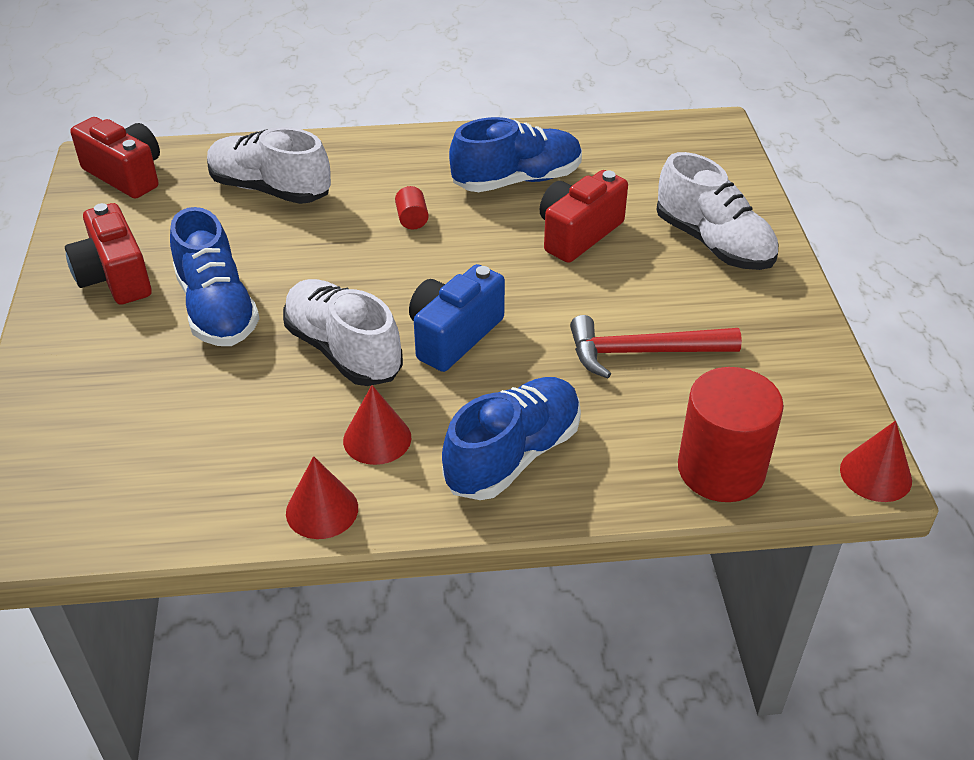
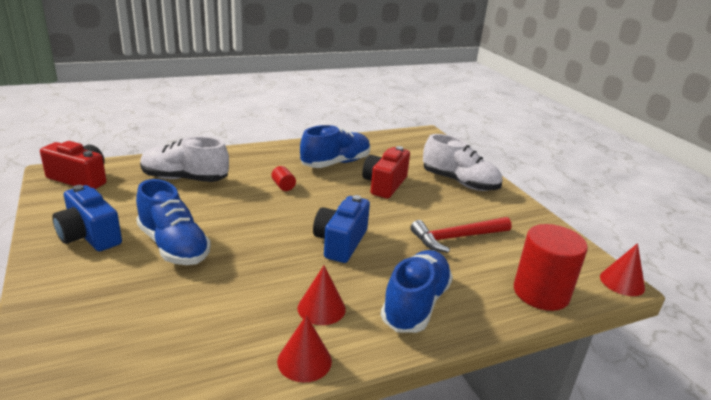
camera: 20 degrees left, 15 degrees down
(115, 277) = (89, 236): red camera -> blue camera
(343, 350) = (273, 259): white shoe -> none

